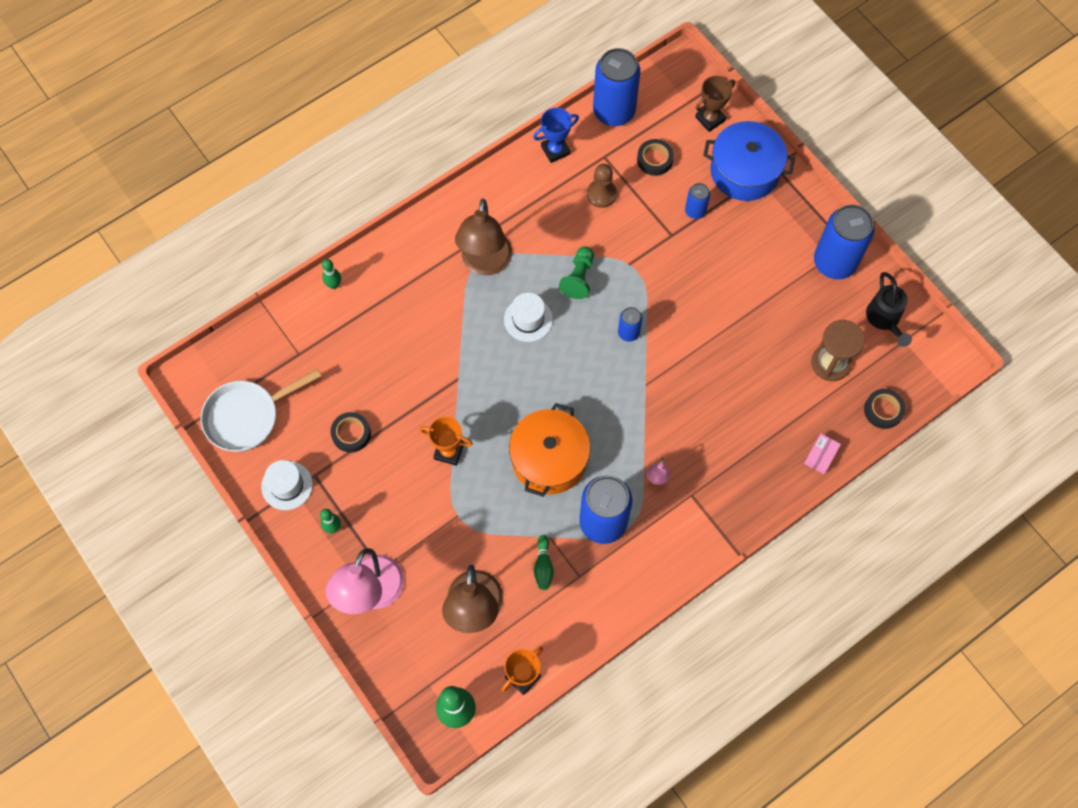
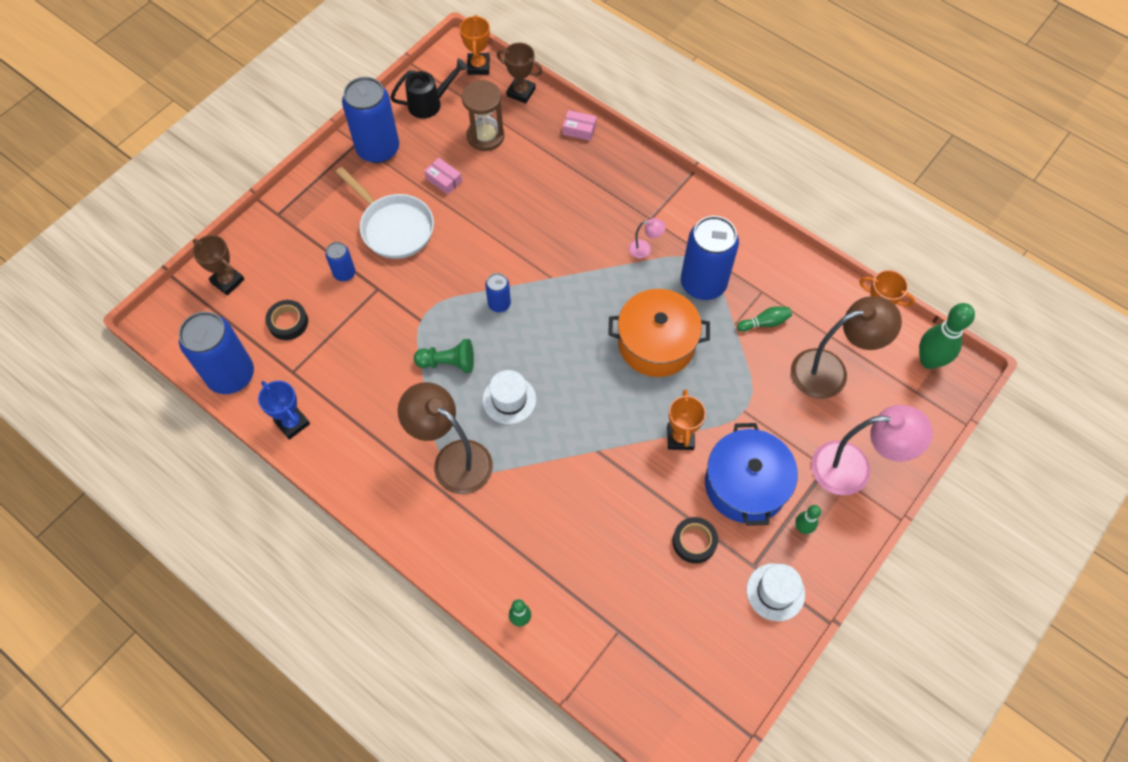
camera: 105 degrees left, 5 degrees down
(247, 416) = (713, 665): white pan -> white pan (394, 227)
(485, 263) = (453, 459): brown lamp -> brown lamp turned 135 degrees counterclockwise
(601, 194) = (341, 364): brown pawn -> none
(744, 171) = (288, 239): blue pot -> blue pot (745, 484)
(783, 313) = (444, 180): none -> pink box
(883, 410) = (521, 92): black tape -> brown trophy
(927, 376) = (478, 66): none -> orange trophy

